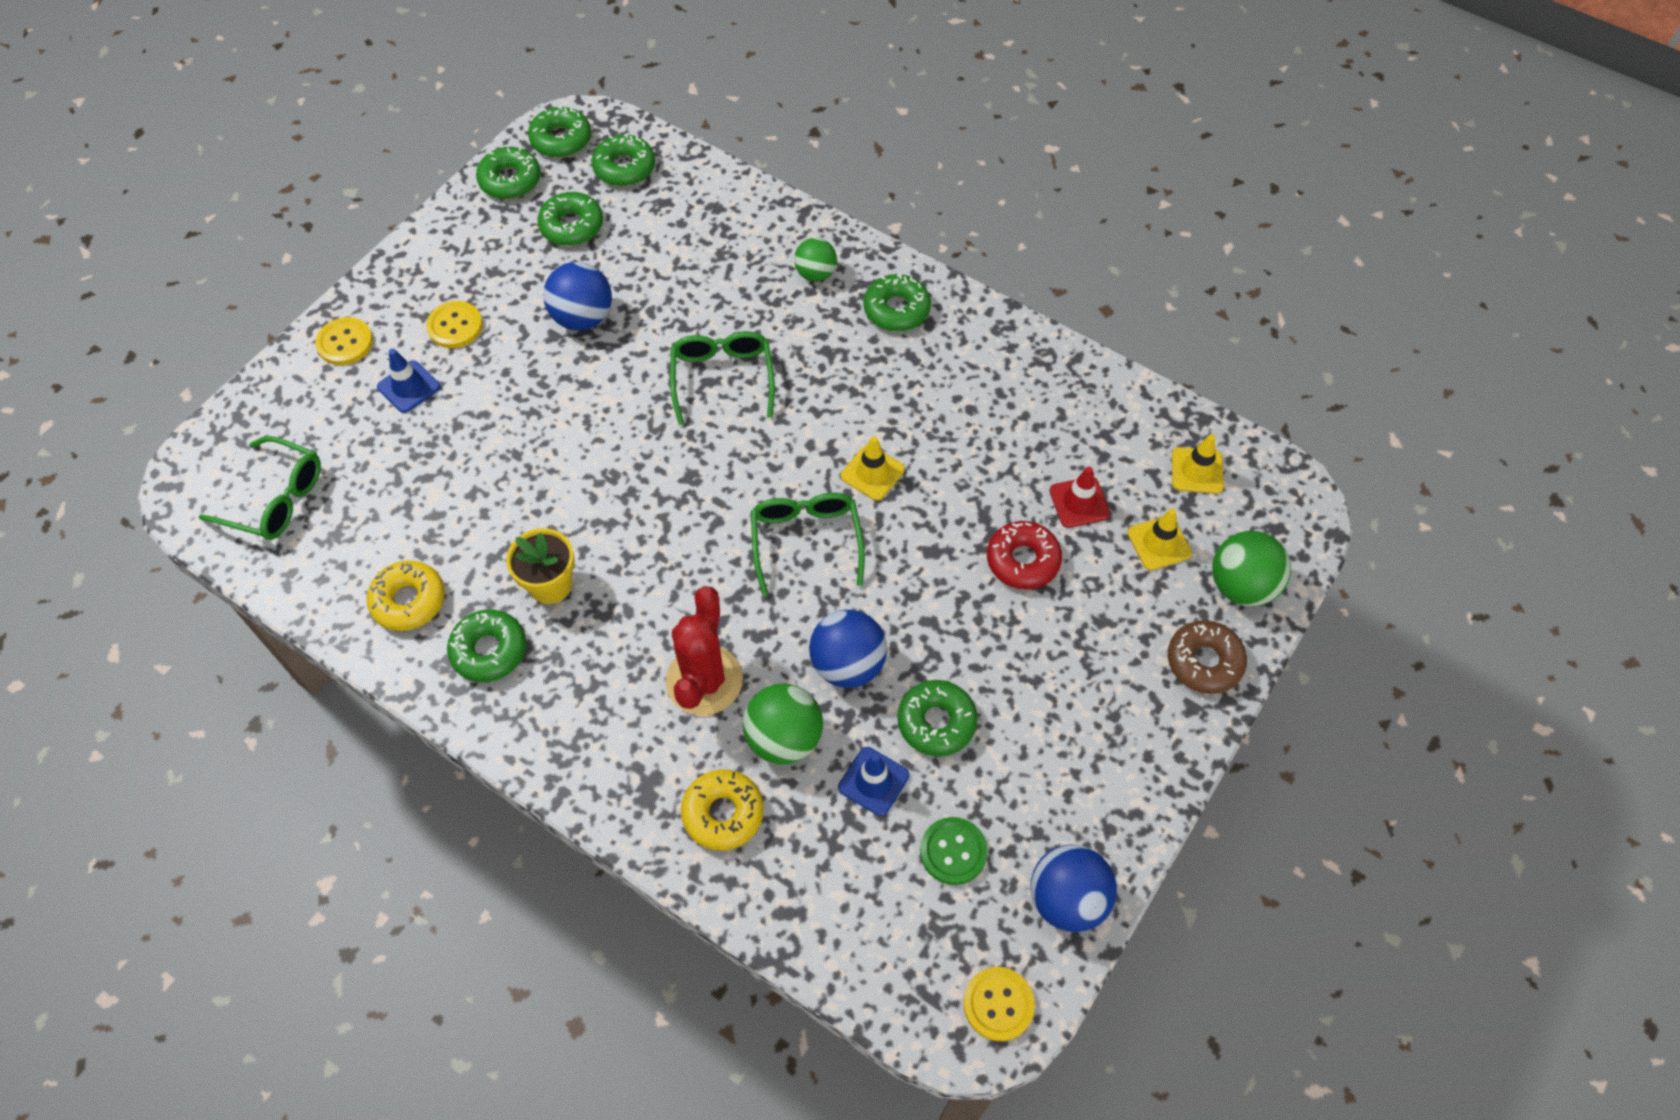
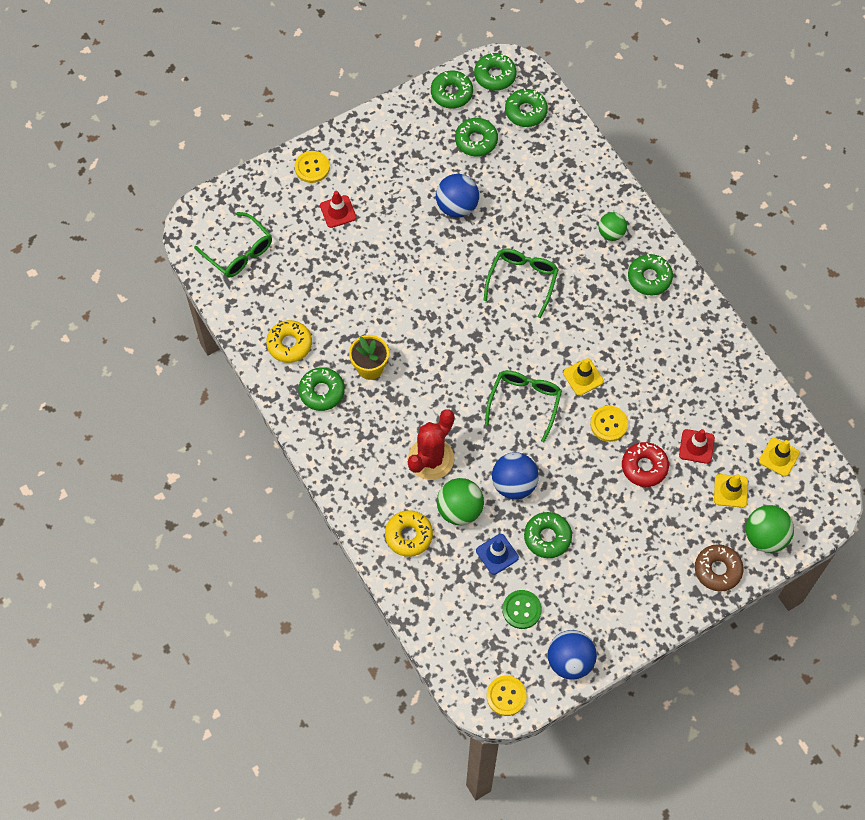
camera: 25 degrees right, 5 degrees up
(409, 387) = (338, 211): blue traffic cone -> red traffic cone
(455, 326) = (379, 182): yellow button -> yellow button (609, 424)

